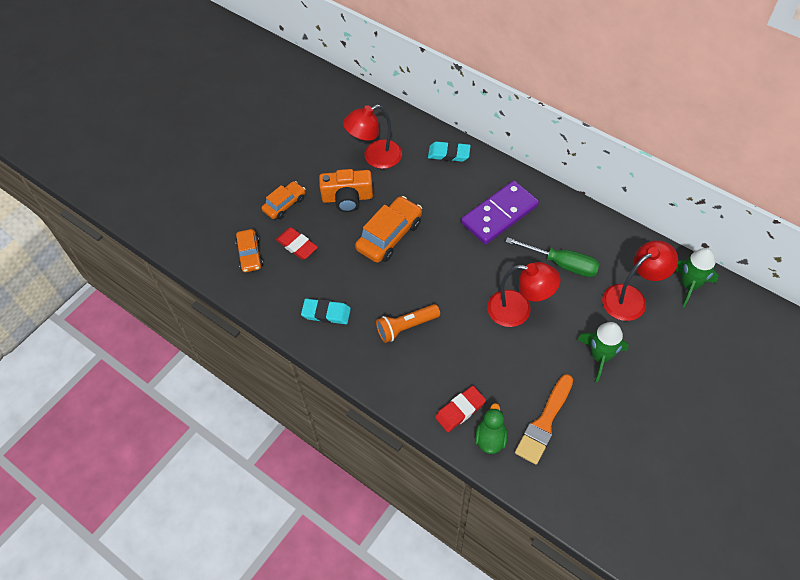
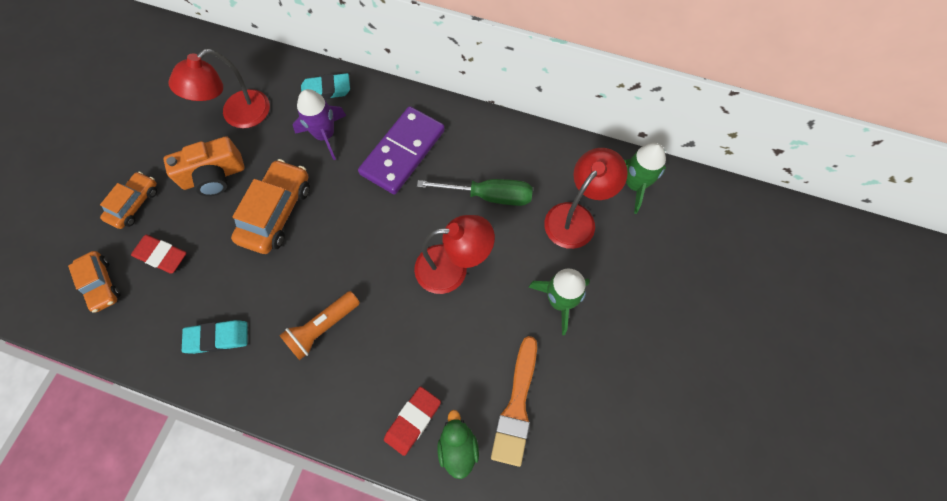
camera: 20 degrees left, 10 degrees up
(440, 187) = (325, 135): none -> purple rocket

